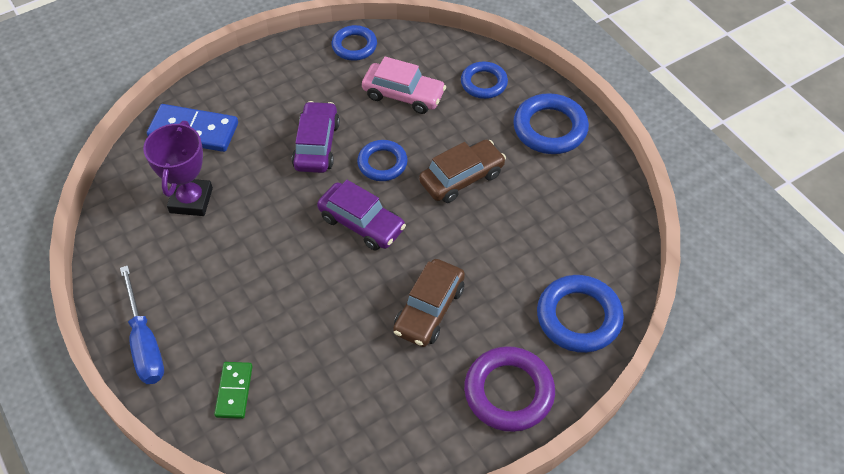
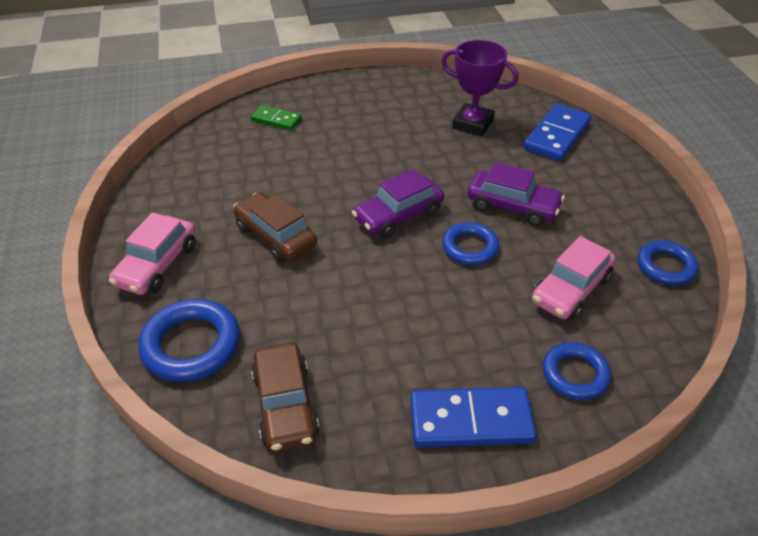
camera: 110 degrees right, 10 degrees down
(145, 343) = (345, 88): blue screwdriver -> none
(462, 178) = (423, 305): brown car -> brown car (285, 405)
(508, 392) = (157, 265): purple ring -> pink car
(550, 128) = (471, 420): blue ring -> blue domino

